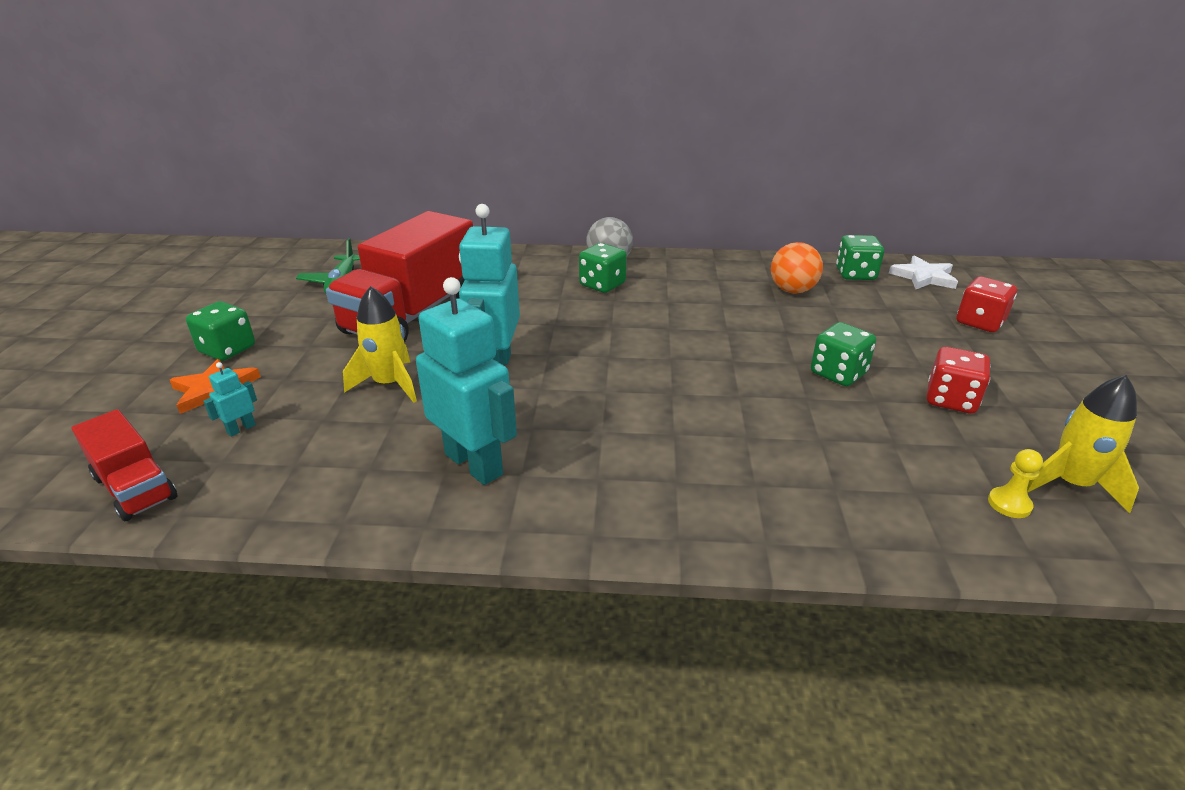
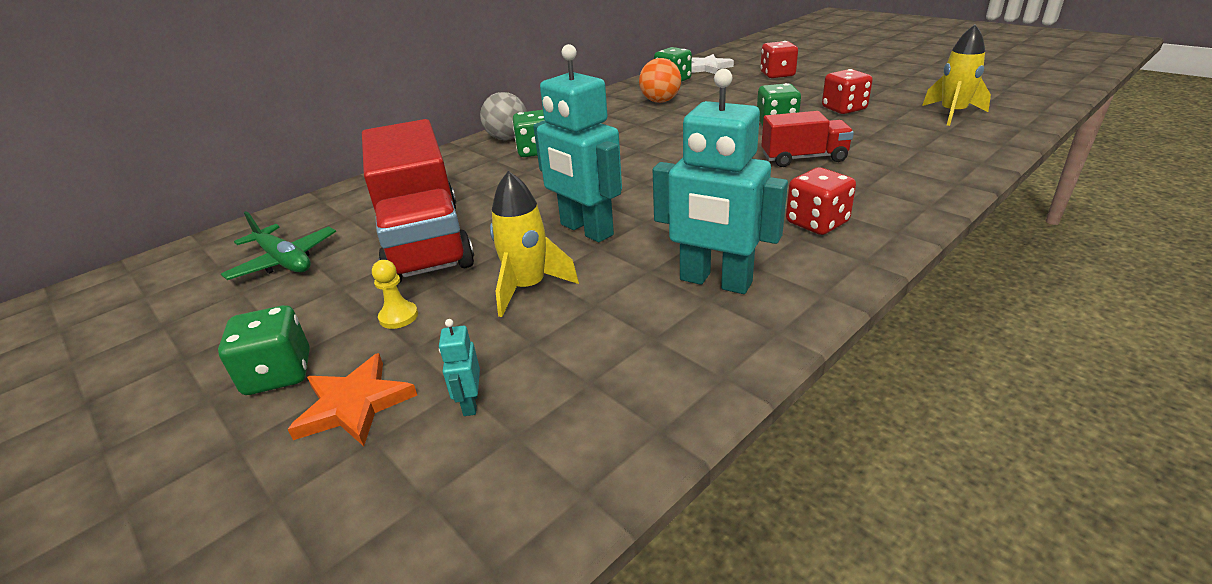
camera: 45 degrees left, 0 degrees up
(135, 488) = (479, 523): red truck -> red truck (803, 158)
(474, 464) = (715, 282): turquoise robot -> turquoise robot turned 150 degrees counterclockwise
(638, 480) = (817, 223): none -> red dice
(1009, 504) = (955, 132): yellow pawn -> yellow pawn (398, 317)

